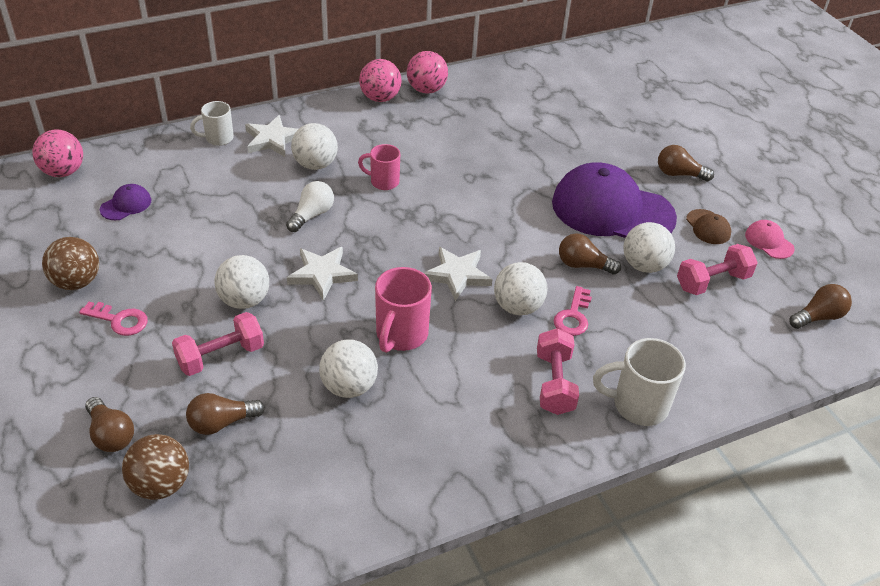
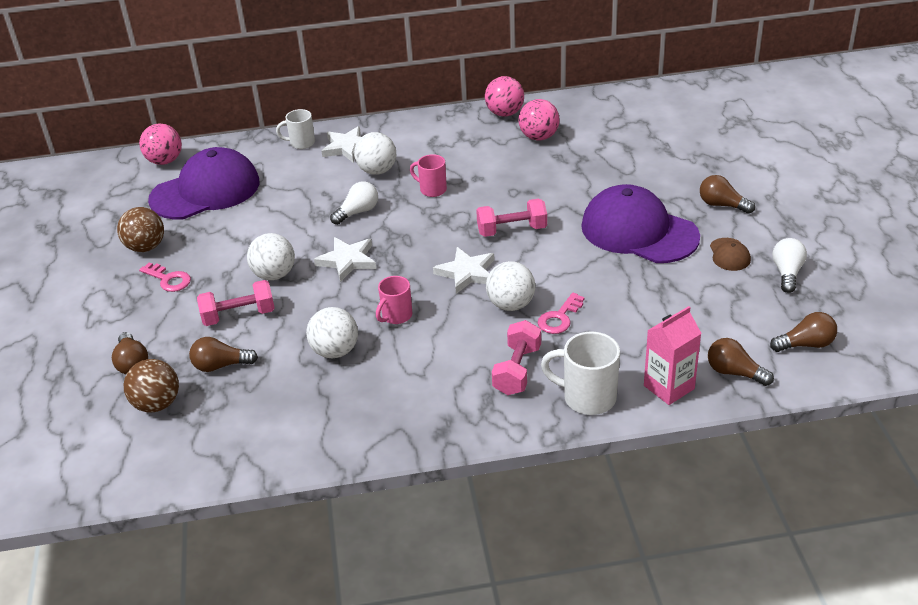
camera: 20 degrees right, 5 degrees down
(126, 205) = (205, 191): purple cap -> purple cap, size x2.45
(380, 98) = (458, 118): pink ball -> pink ball (539, 137)
(401, 335) = (396, 316): pink mug -> pink mug, size x0.64
(583, 265) = (588, 276): brown light bulb -> brown light bulb (734, 372)
(644, 265) = (648, 282): white ball -> none
(712, 282) = (710, 303): pink dumbbell -> pink dumbbell (512, 230)
(712, 382) = (669, 387): none -> pink carton
(769, 241) = (787, 273): pink cap -> white light bulb

